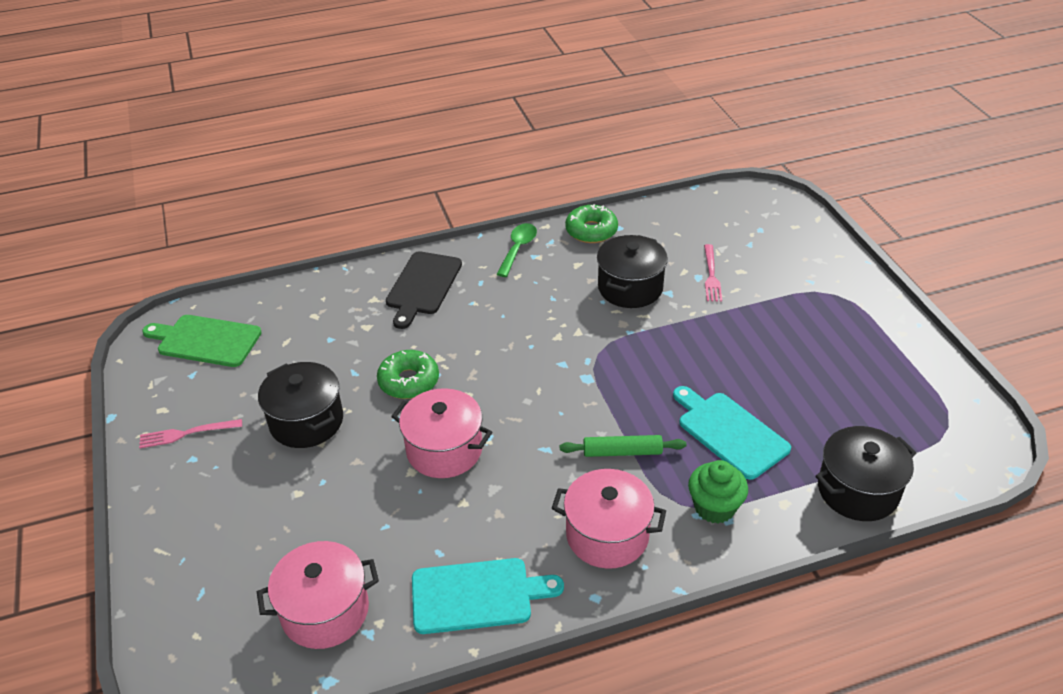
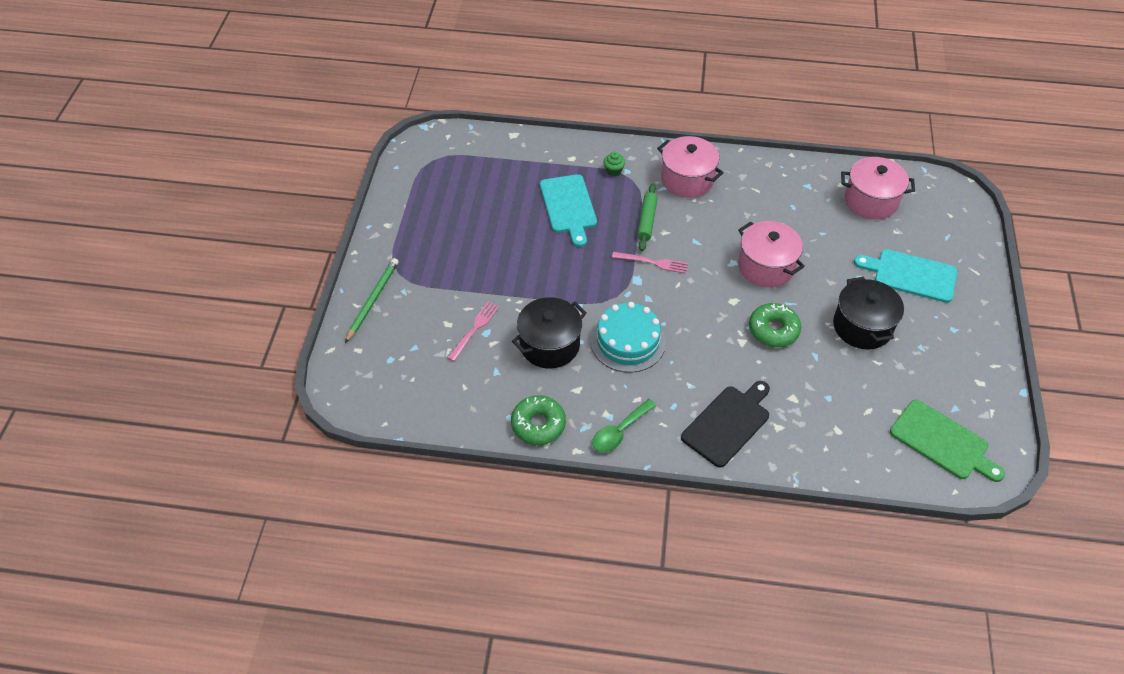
camera: 155 degrees left, 10 degrees up
(186, 433) = (959, 352): pink fork -> pink fork (653, 262)
(477, 595) = (779, 177): turquoise cutting board -> turquoise cutting board (911, 275)
(557, 317) = (628, 341): none -> turquoise cake
(622, 452) = (646, 221): green rolling pin -> green rolling pin turned 75 degrees clockwise
(714, 507) = (613, 171): green cupcake -> green cupcake, size x0.58
(829, 264) = (372, 300): none -> green pencil
(858, 490) = (523, 149): black pot -> none

